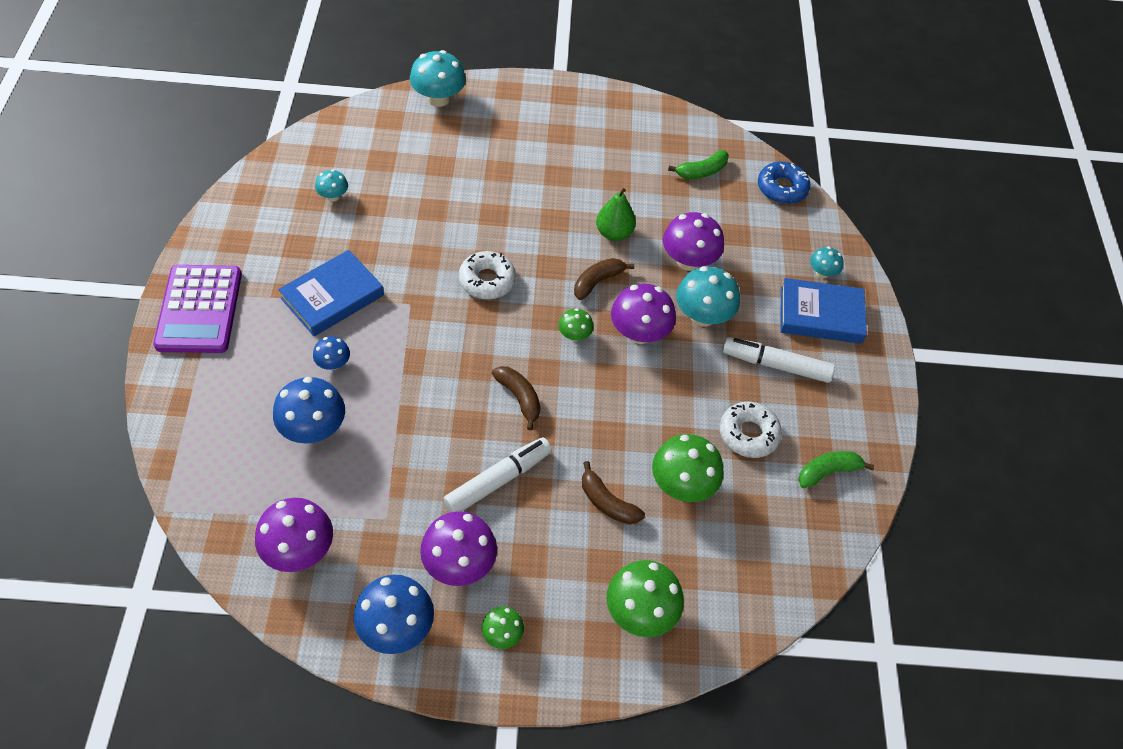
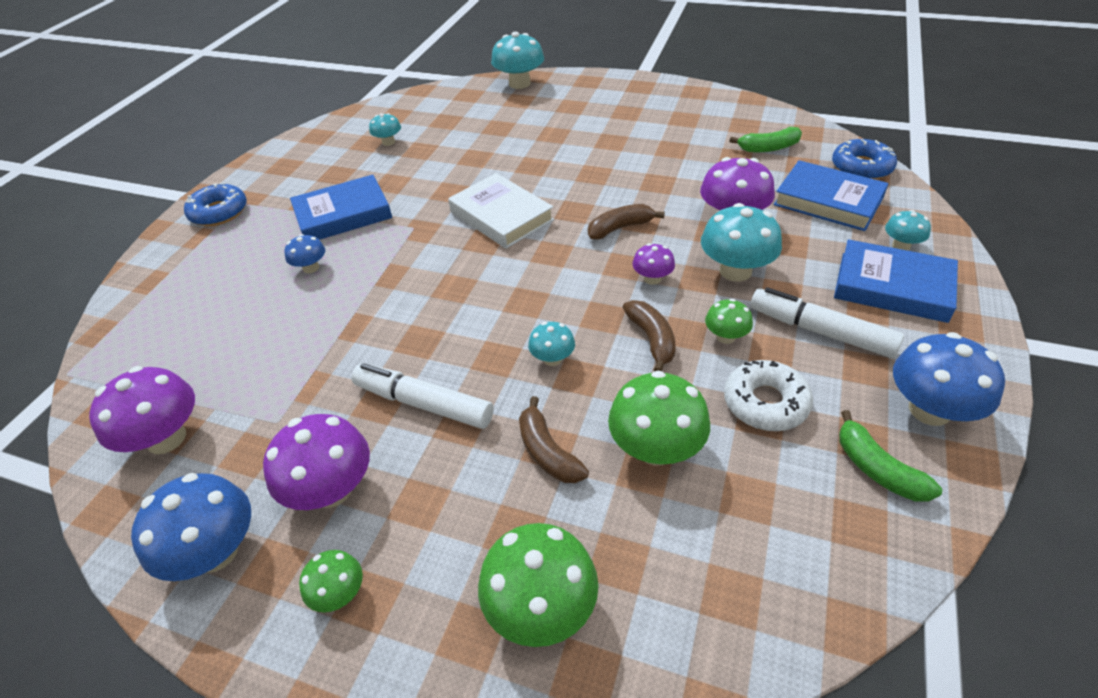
camera: 25 degrees right, 10 degrees down
(199, 309) = (219, 212): purple calculator -> blue donut
(313, 428) = (256, 322): blue mushroom -> blue mushroom (929, 410)
(487, 280) = (501, 216): white donut -> white book
(498, 480) = (424, 403): white marker -> white marker turned 135 degrees counterclockwise
(519, 398) = (487, 323): brown banana -> brown banana (652, 339)
(574, 335) = (575, 272): green mushroom -> green mushroom (725, 336)
(584, 423) = (552, 358): none -> turquoise mushroom
(614, 233) = (653, 189): green pear -> none
(639, 333) = (652, 278): purple mushroom -> purple mushroom, size x0.54
(761, 230) = (828, 201): none -> blue book
(828, 472) = (877, 468): green banana -> green banana turned 120 degrees counterclockwise

